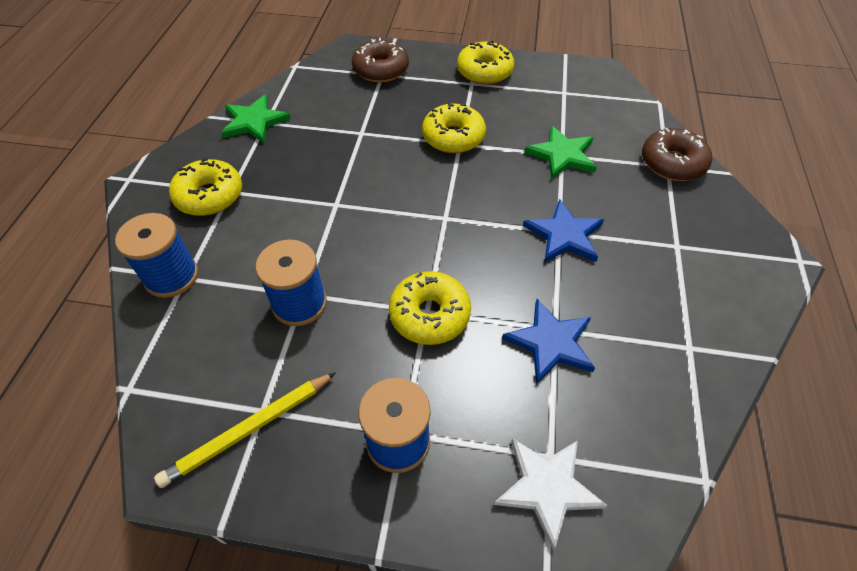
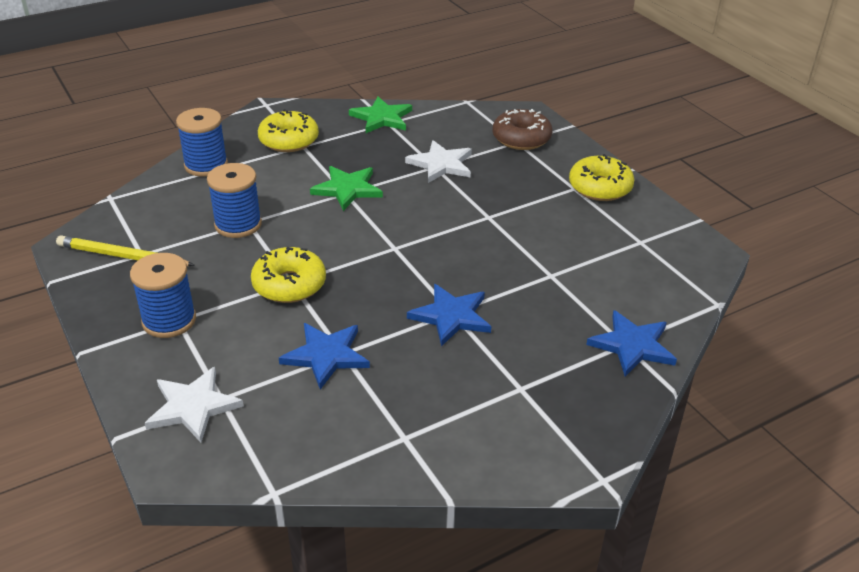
camera: 50 degrees right, 15 degrees down
(363, 127) = (441, 164): none -> white star
(453, 137) = (491, 210): yellow donut -> none
(562, 155) = (550, 275): green star -> green star (347, 189)
(672, 163) = (632, 345): brown donut -> blue star

